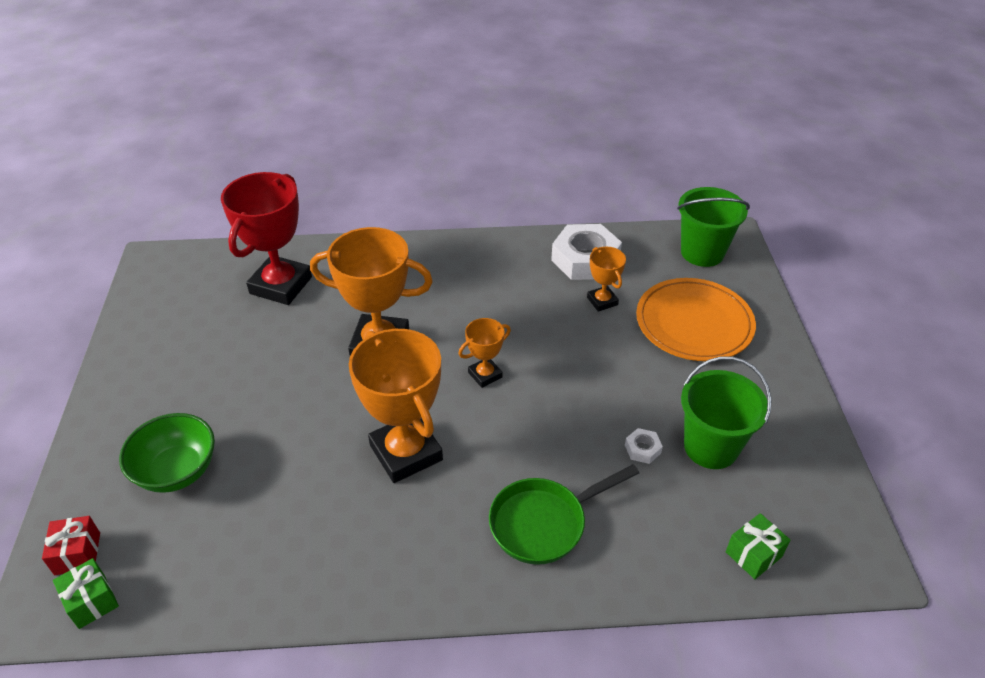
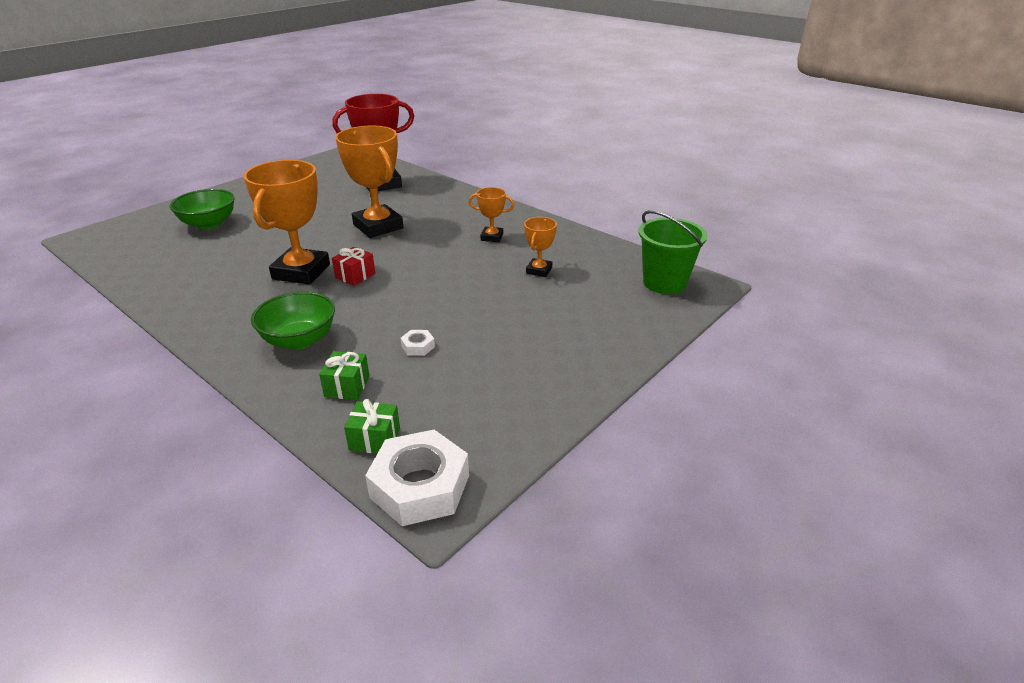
camera: 45 degrees right, 10 degrees down
(77, 553) = (128, 229): red gift -> red gift (355, 276)
(92, 601) = (101, 246): green gift -> green gift (347, 386)
(485, 375) = (402, 265): orange trophy -> orange trophy (492, 237)
(544, 523) = (299, 340): green pan -> green bowl
(585, 259) = (569, 247): white nut -> white nut (420, 486)
(694, 323) = (581, 312): orange plate -> none
(711, 447) = (461, 373): green bucket -> none

